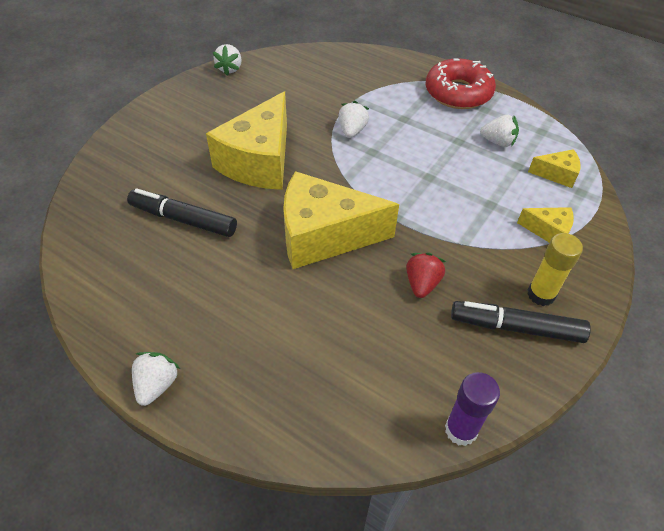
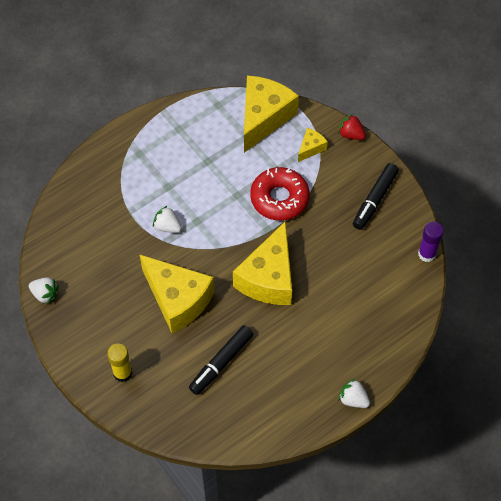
camera: 70 degrees left, 10 degrees up
(422, 284) = (327, 235): red strawberry -> red strawberry (351, 134)
(458, 93) = (151, 138): red donut -> red donut (279, 198)
(498, 142) = (218, 137): white strawberry -> none
(541, 294) = (356, 176): yellow glue stick -> yellow glue stick (122, 373)
(557, 174) = (264, 118): yellow cheese -> yellow cheese, size x2.19

